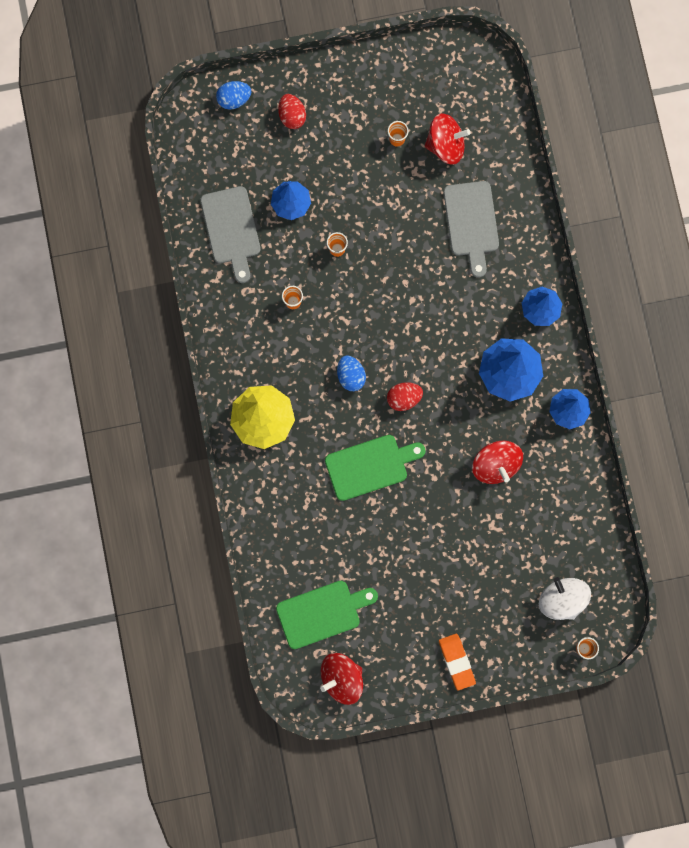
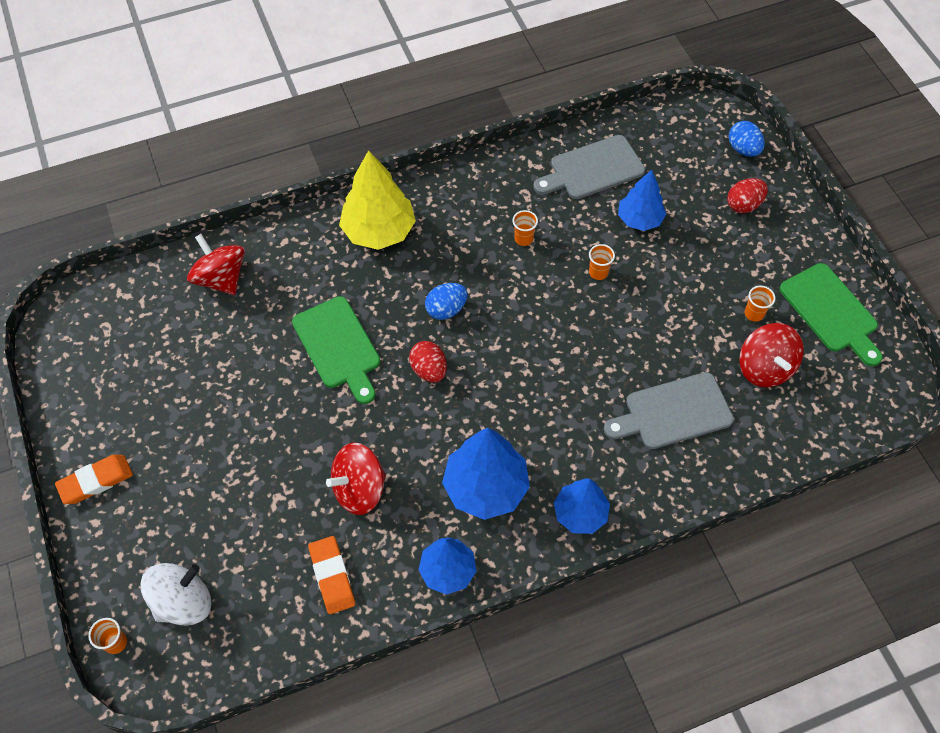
camera: 80 degrees right, 20 degrees down
(322, 613) = (154, 323): green cutting board -> green cutting board (831, 311)
(341, 678) = (75, 355): red spinning top -> red spinning top (221, 278)
(559, 492) = (332, 576): none -> orange eraser

